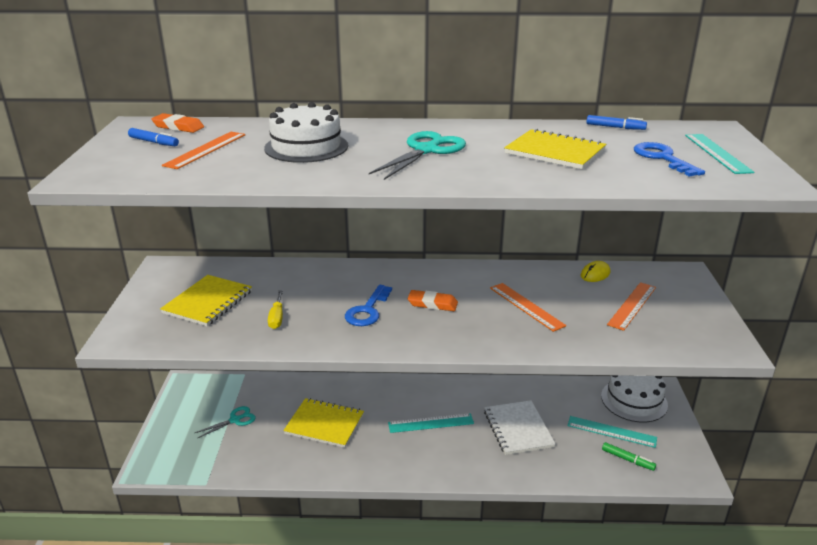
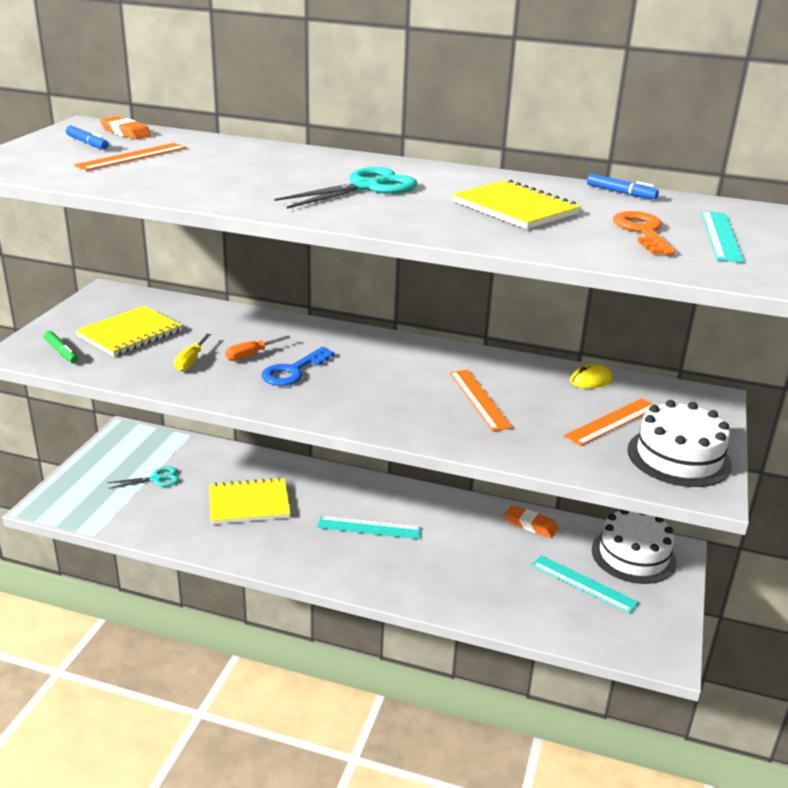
camera: 15 degrees right, 0 degrees up
(306, 147) = (238, 167): white cake -> white cake (678, 457)
(324, 303) = (250, 355): none -> orange screwdriver
(324, 424) = (249, 503): yellow notebook -> yellow notebook turned 45 degrees counterclockwise
(432, 304) = (371, 377): orange eraser -> orange eraser (530, 524)
(518, 429) = (469, 556): white notebook -> none
(627, 460) = (586, 618): green marker -> green marker (61, 352)
(663, 158) = (643, 232): blue key -> orange key

